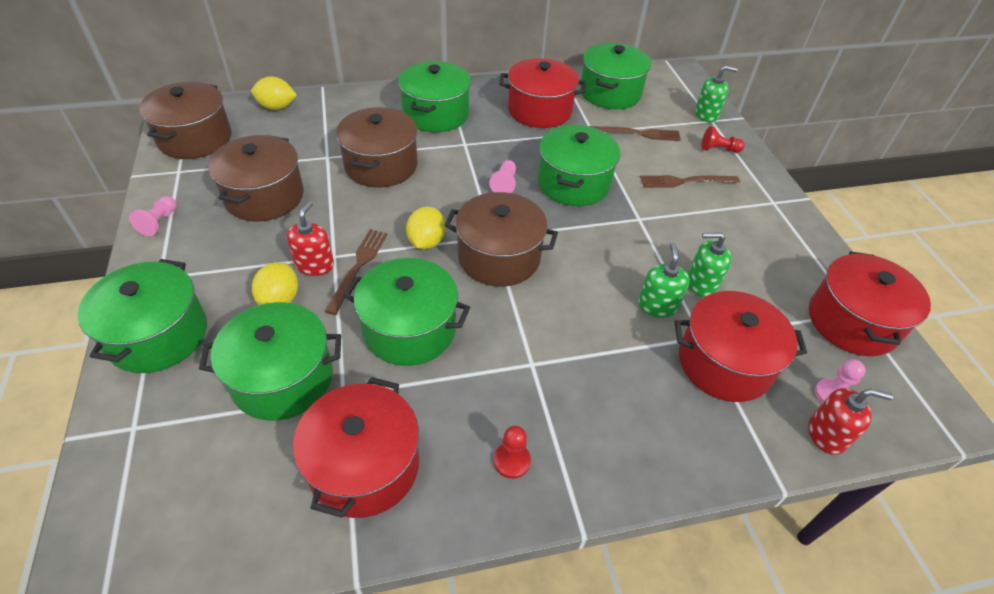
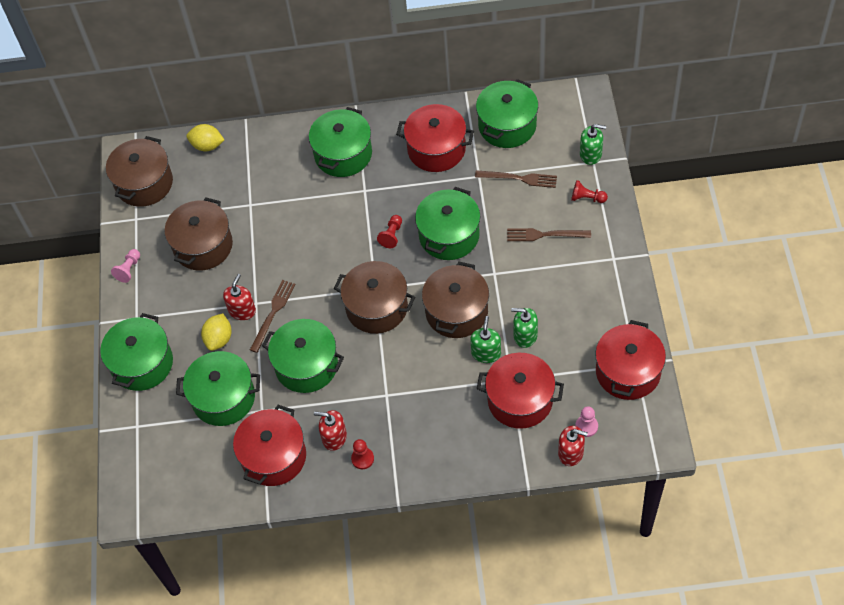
camera: 15 degrees right, 10 degrees up
(381, 165) = (293, 214): brown pot -> brown pot (456, 312)
(426, 242) = (324, 292): yellow lemon -> none
(461, 429) = (334, 437): none -> red soap dispenser
(504, 184) = (392, 235): pink pawn -> red pawn

